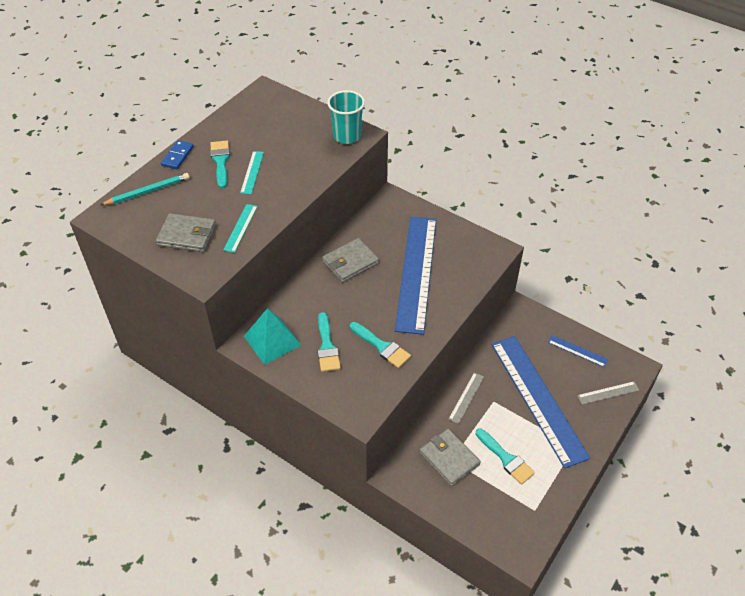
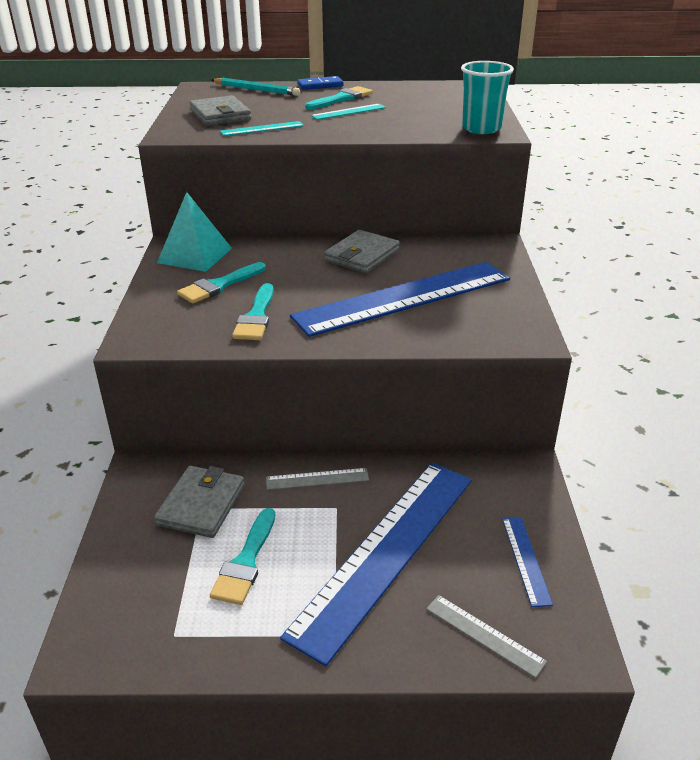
camera: 55 degrees right, 15 degrees down
(350, 262) = (362, 255): grey wallet -> grey wallet turned 75 degrees counterclockwise

